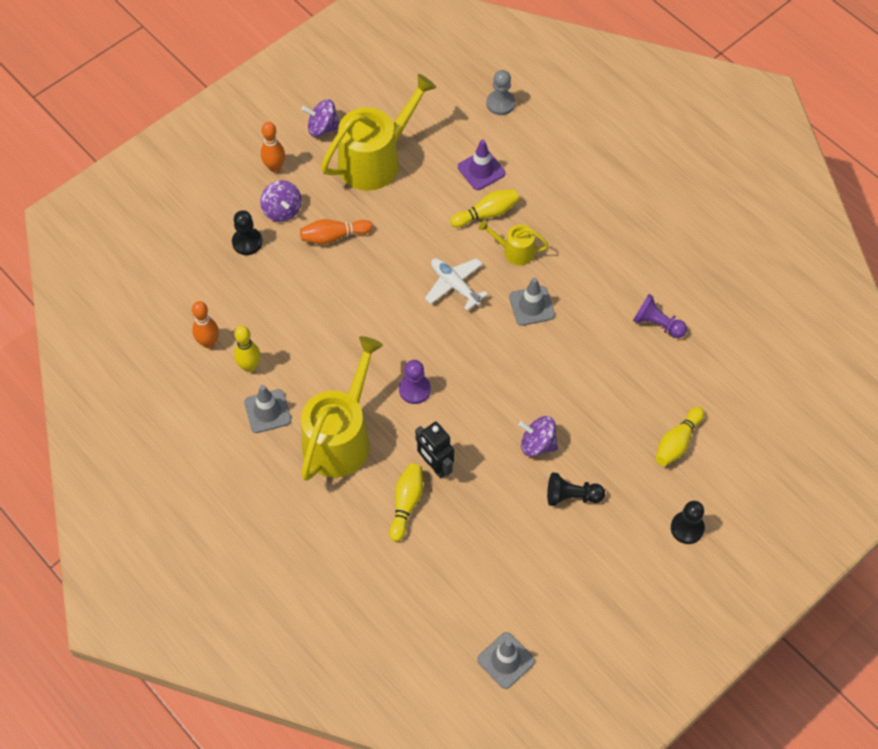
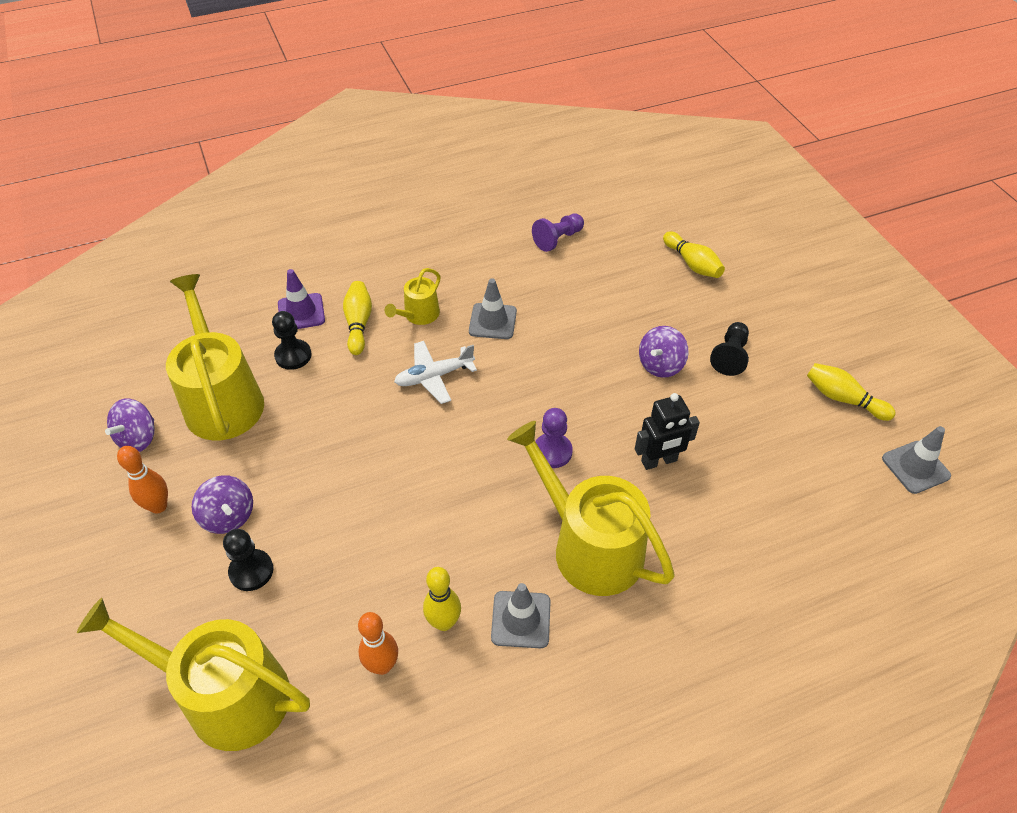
camera: 70 degrees left, 10 degrees down
(163, 267) = (226, 695): none -> yellow watering can
(282, 210) = (228, 516): purple spinning top -> purple spinning top turned 60 degrees clockwise
(334, 236) = (302, 471): orange bowling pin -> none
(406, 504) = (701, 503): yellow bowling pin -> yellow bowling pin (843, 399)
(500, 103) = (229, 273): grey pawn -> none
(687, 528) = (787, 284): black pawn -> black pawn (293, 356)

